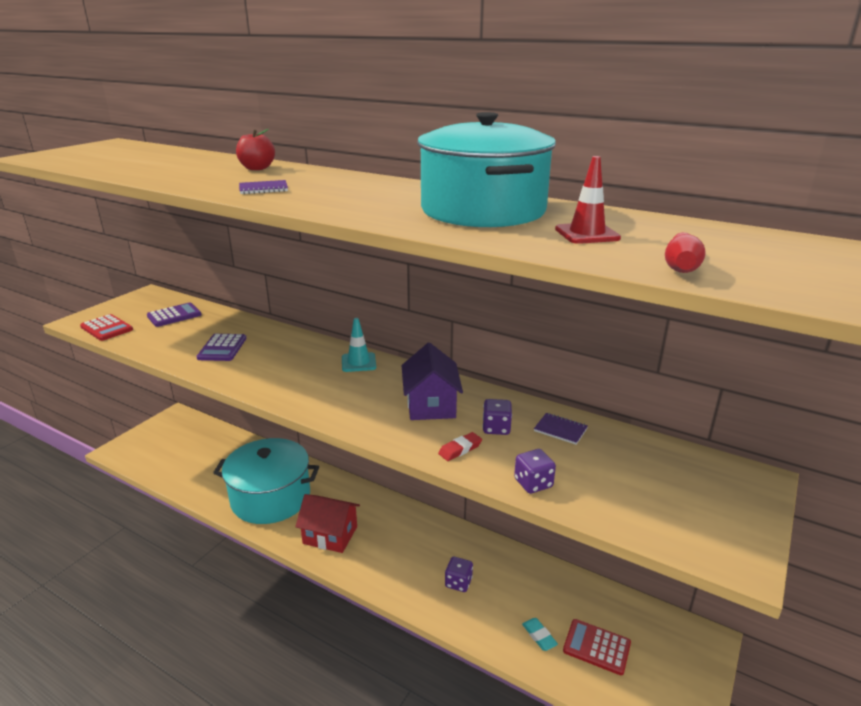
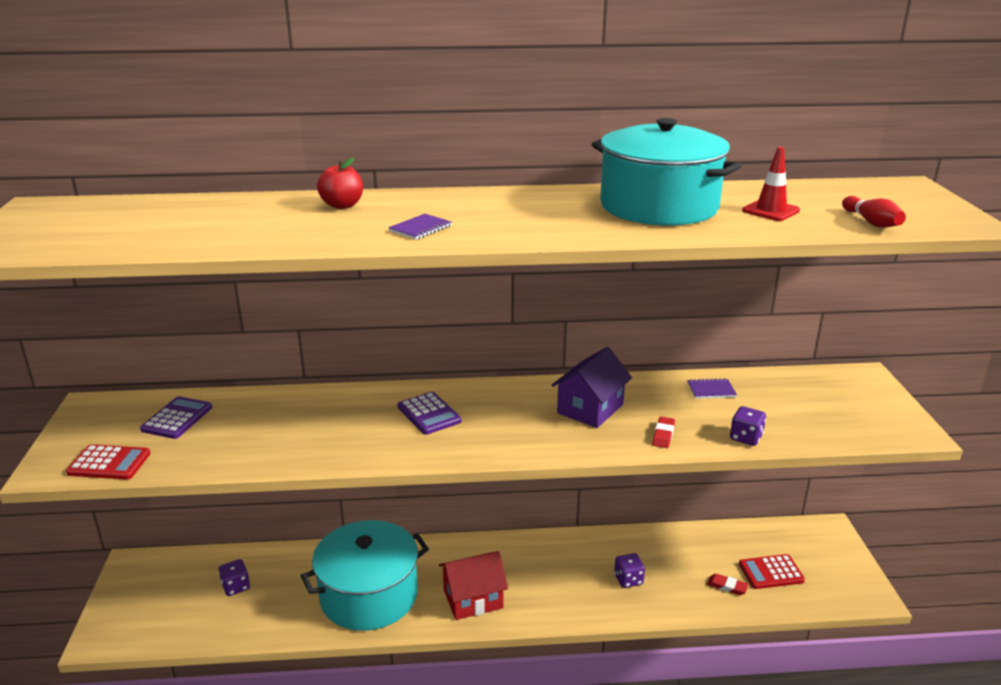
camera: 35 degrees left, 0 degrees up
(222, 348) = (303, 432): purple calculator -> purple calculator (429, 414)
(358, 362) = (471, 395): turquoise traffic cone -> none
(431, 405) = (590, 409): purple house -> purple house turned 75 degrees clockwise
(496, 428) = (666, 407): purple dice -> purple dice (236, 587)
(539, 636) = (727, 586): turquoise eraser -> red eraser

